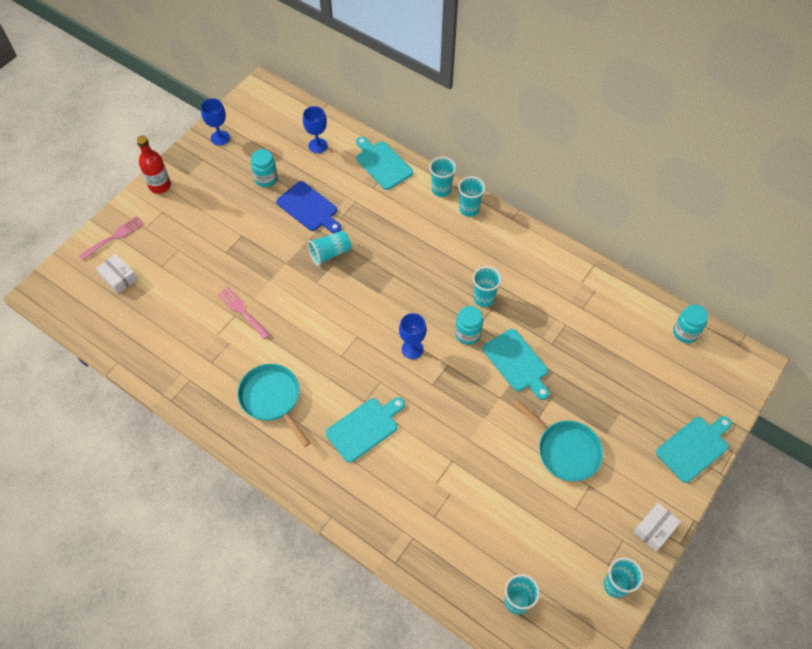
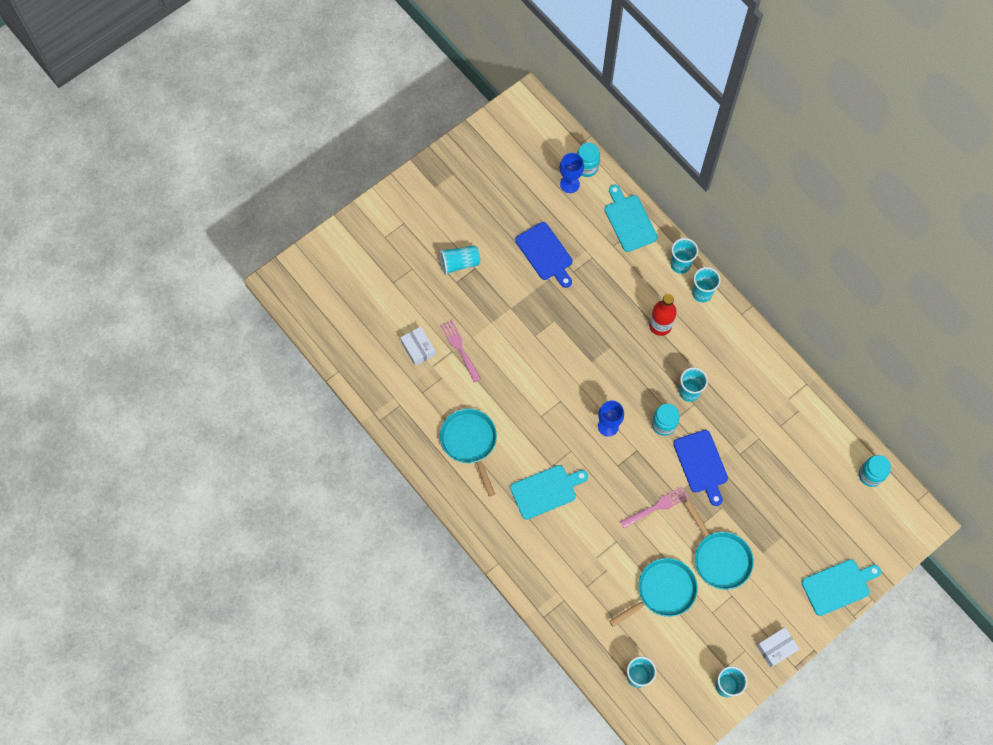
camera: 15 degrees right, 10 degrees up
(114, 237) = (354, 240): pink fork -> pink fork (657, 506)
(119, 278) = (352, 285): white box -> white box (418, 348)
(160, 186) = (406, 193): red bottle -> red bottle (660, 325)
(220, 138) = (474, 151): blue goblet -> none
(266, 179) = (510, 210): turquoise jar -> turquoise jar (586, 167)
(330, 253) = (554, 308): turquoise cup -> turquoise cup (459, 263)
(516, 500) = (662, 591): none -> turquoise pan
(517, 363) = (701, 464): turquoise cutting board -> blue cutting board

